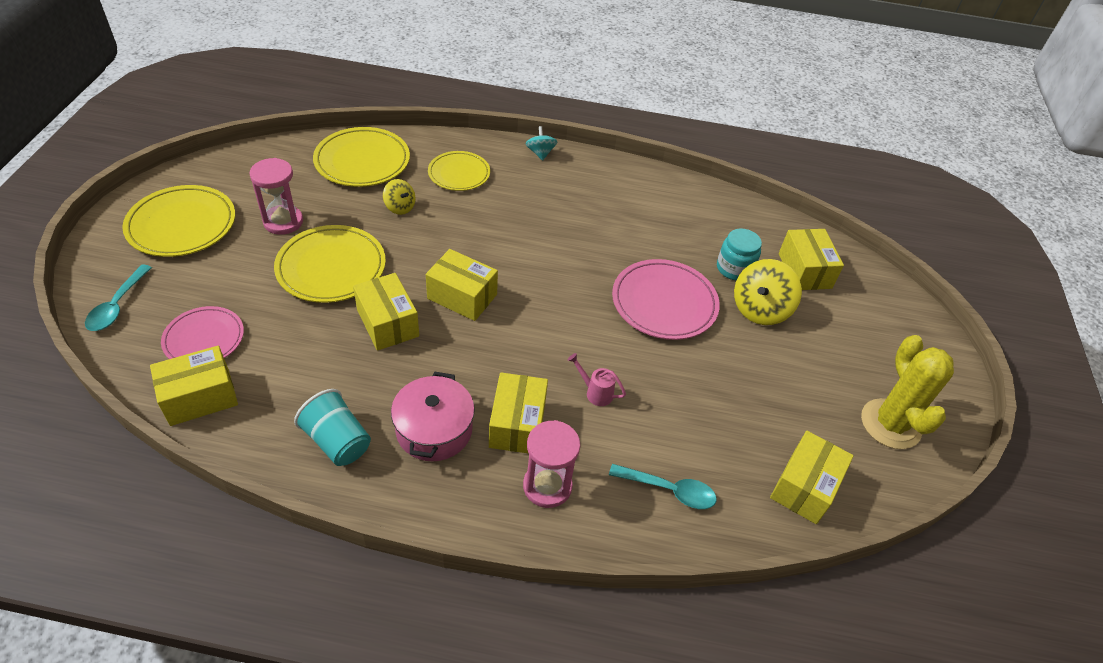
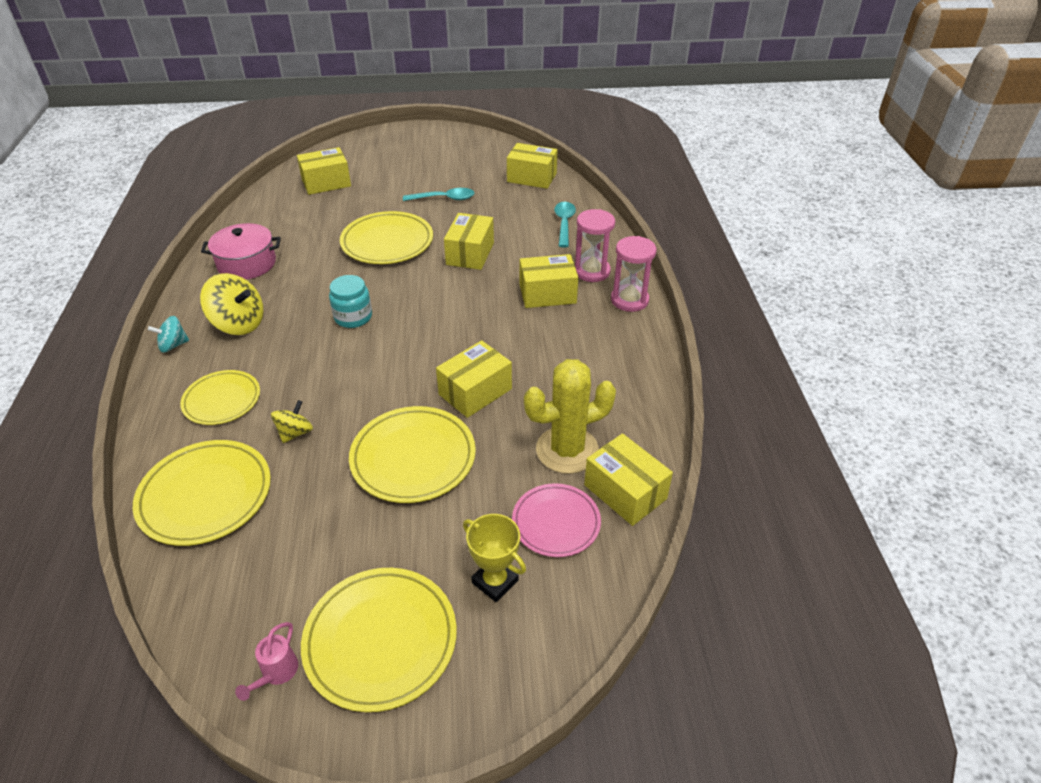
camera: 100 degrees left, 5 degrees down
(117, 305) = (545, 632): turquoise spoon -> turquoise spoon (444, 199)
(180, 289) = (495, 581): none -> yellow trophy
(283, 222) = (347, 530): pink hourglass -> pink hourglass (629, 300)
(337, 441) = (617, 383): turquoise cup -> none
(434, 430) = (576, 334): pink pot -> pink pot (247, 264)
(462, 296) = (421, 352): yellow box -> yellow box (470, 253)
(595, 392) = (498, 263): pink watering can -> pink watering can (276, 673)
(664, 303) = (387, 242): pink plate -> yellow plate
(734, 268) = (334, 213): turquoise jar -> turquoise jar (353, 317)
(760, 309) = (378, 199): yellow spinning top -> yellow spinning top (238, 324)
(890, 424) = (465, 151): yellow cactus -> yellow cactus (567, 450)

